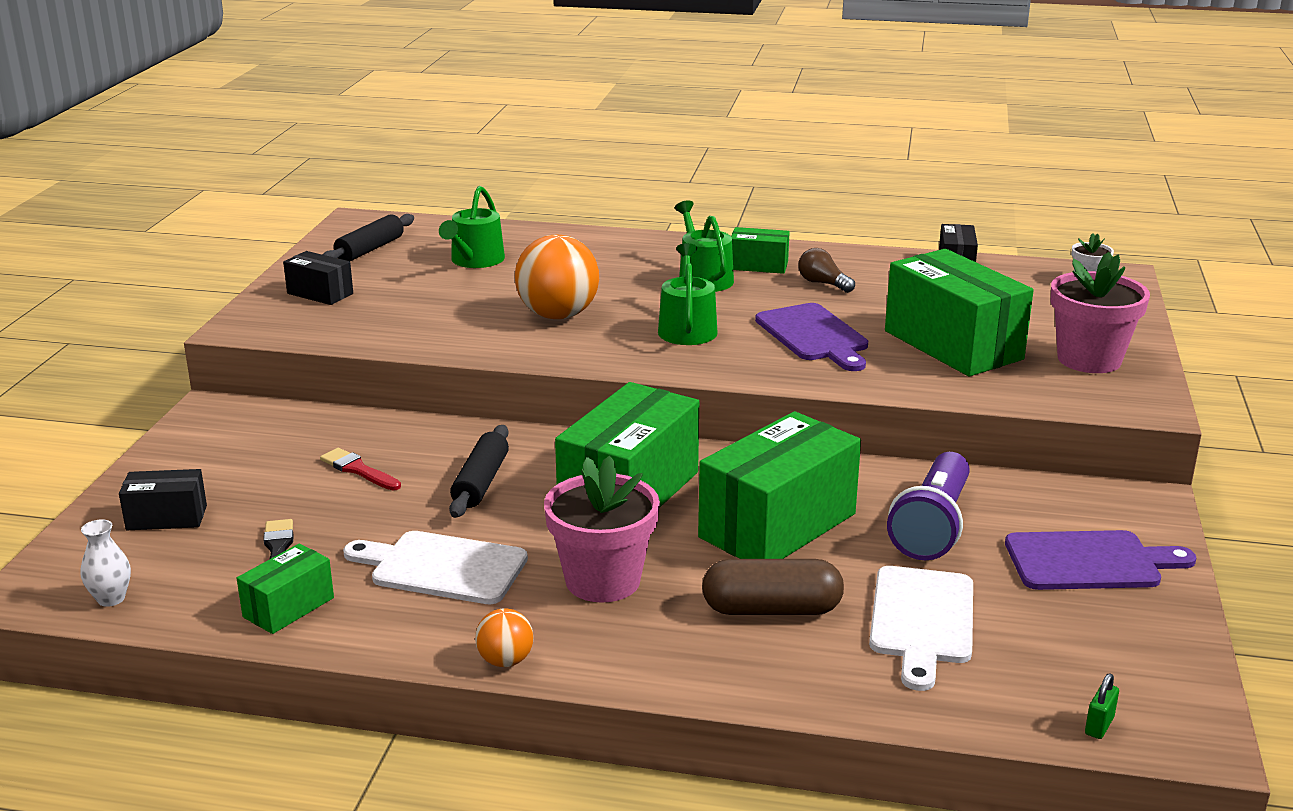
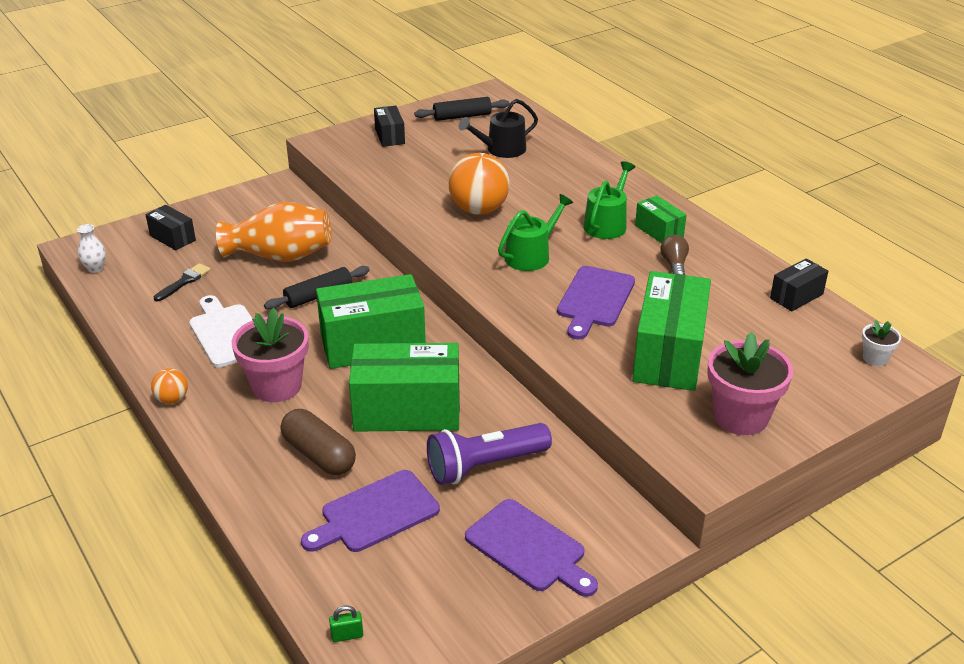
camera: 45 degrees right, 10 degrees up
(288, 607) = (143, 314): green box -> none
(358, 470) = (281, 256): red brush -> orange vase
(475, 261) = (501, 149): green watering can -> black watering can
(922, 620) = (375, 514): white cutting board -> purple cutting board

